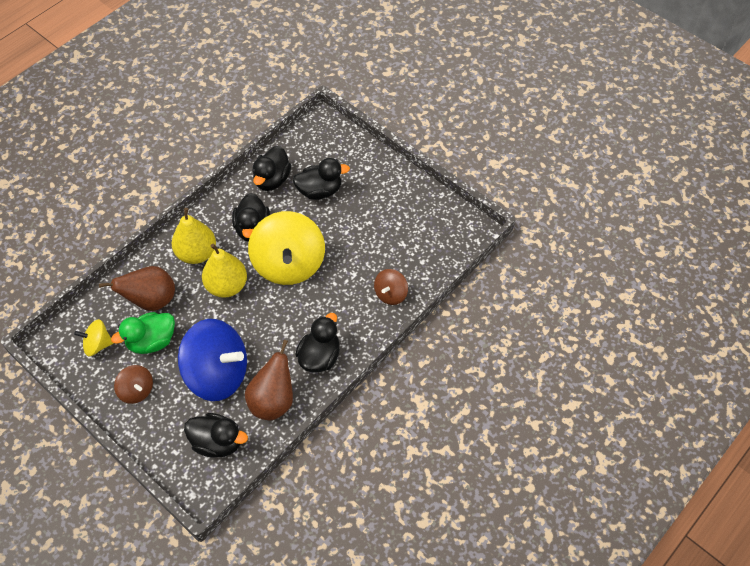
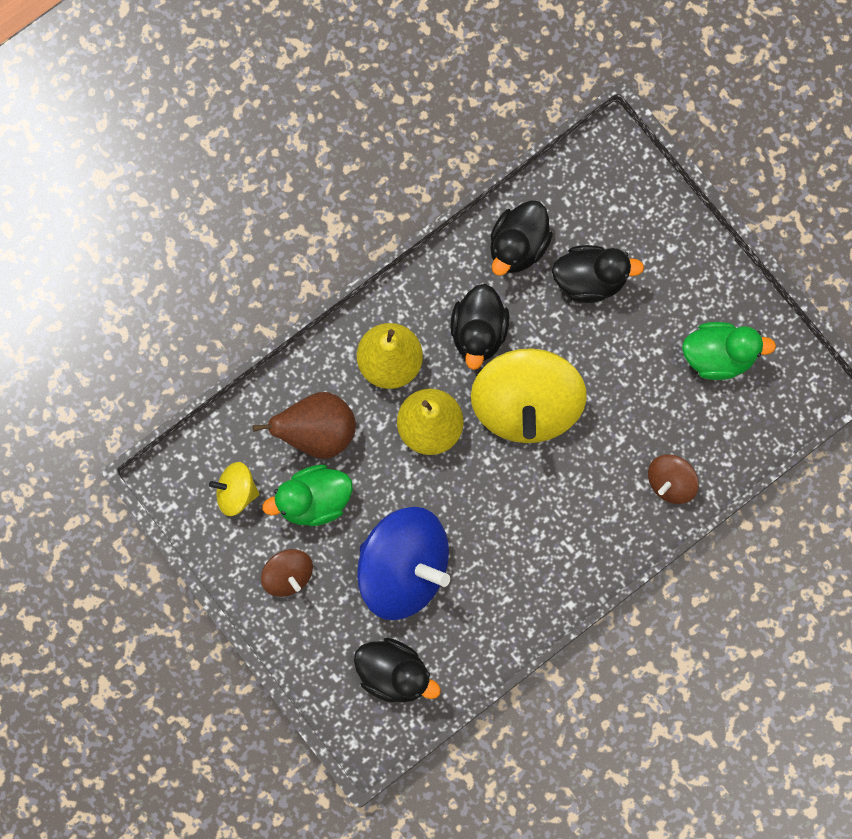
camera: 10 degrees right, 20 degrees up
(273, 401) = (477, 625): brown pear -> none
(319, 356) = (552, 567): black duck -> none
(408, 219) = (718, 356): none -> green duck

